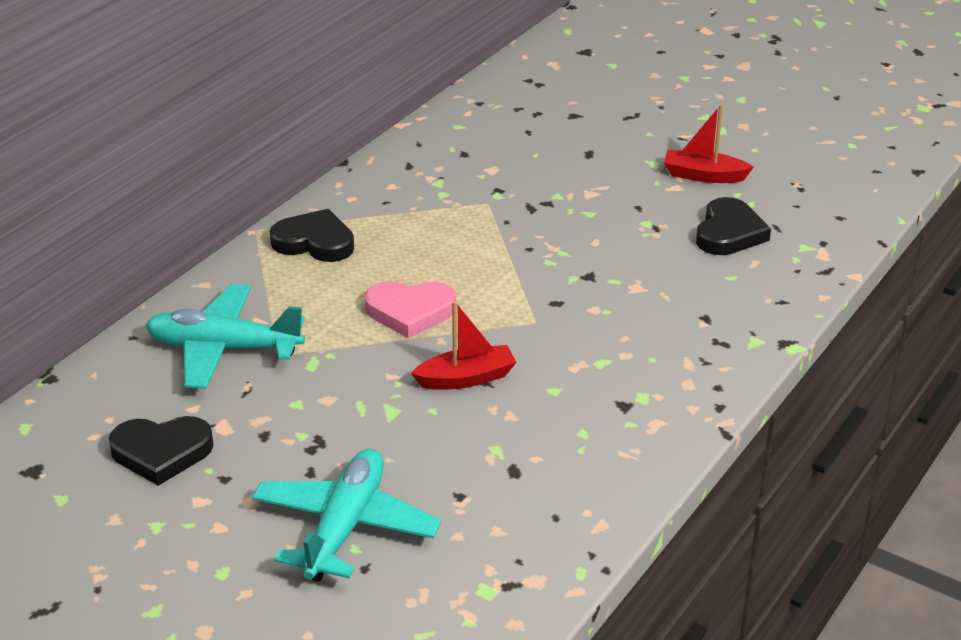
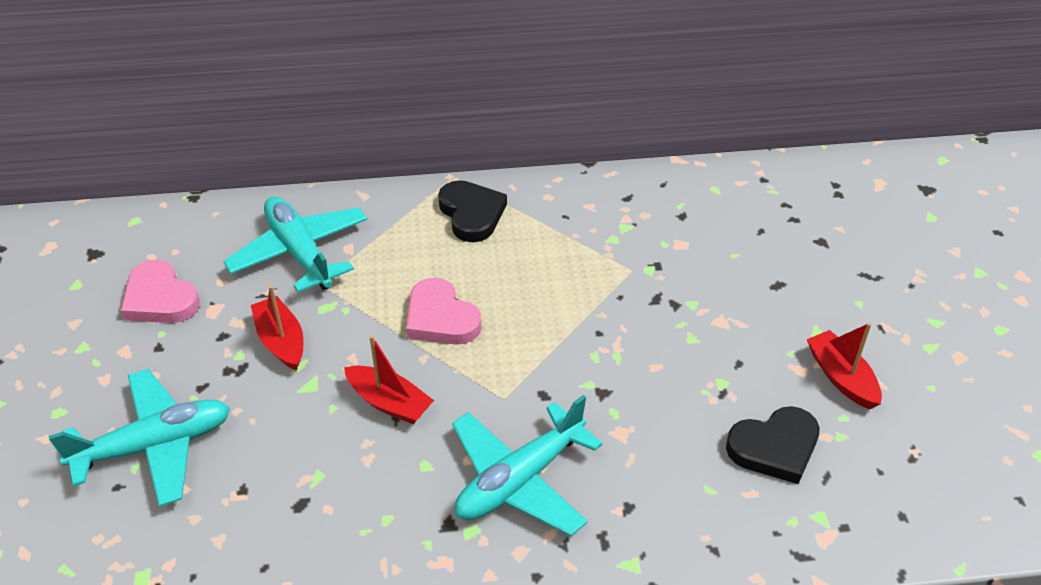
camera: 50 degrees right, 10 degrees up
(161, 452) = (160, 298): black heart -> pink heart
(318, 404) = (281, 341): none -> red boat
(623, 352) = (519, 480): none -> turquoise plane

